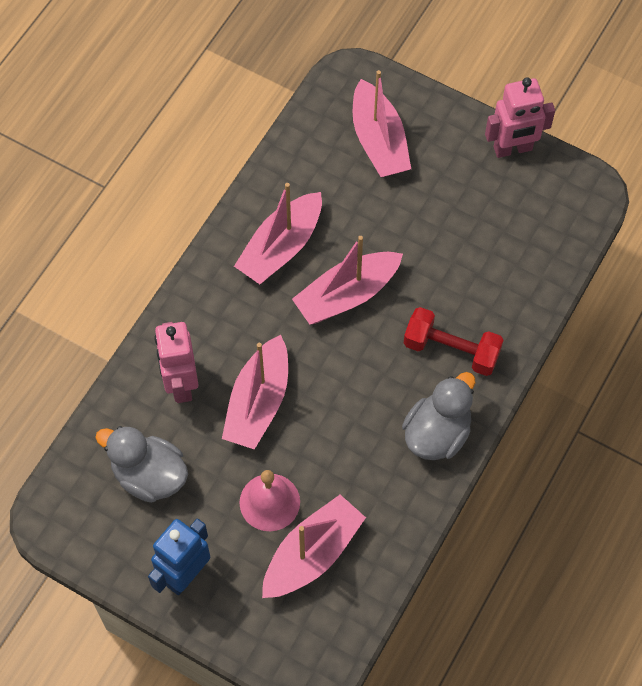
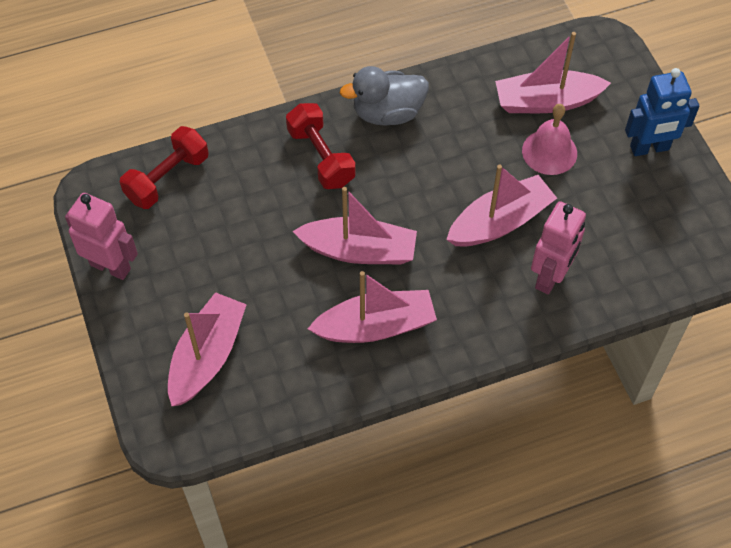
camera: 140 degrees left, 5 degrees down
(149, 475) = (627, 229): grey duck -> none
(548, 242) = (167, 178): none -> red dumbbell

